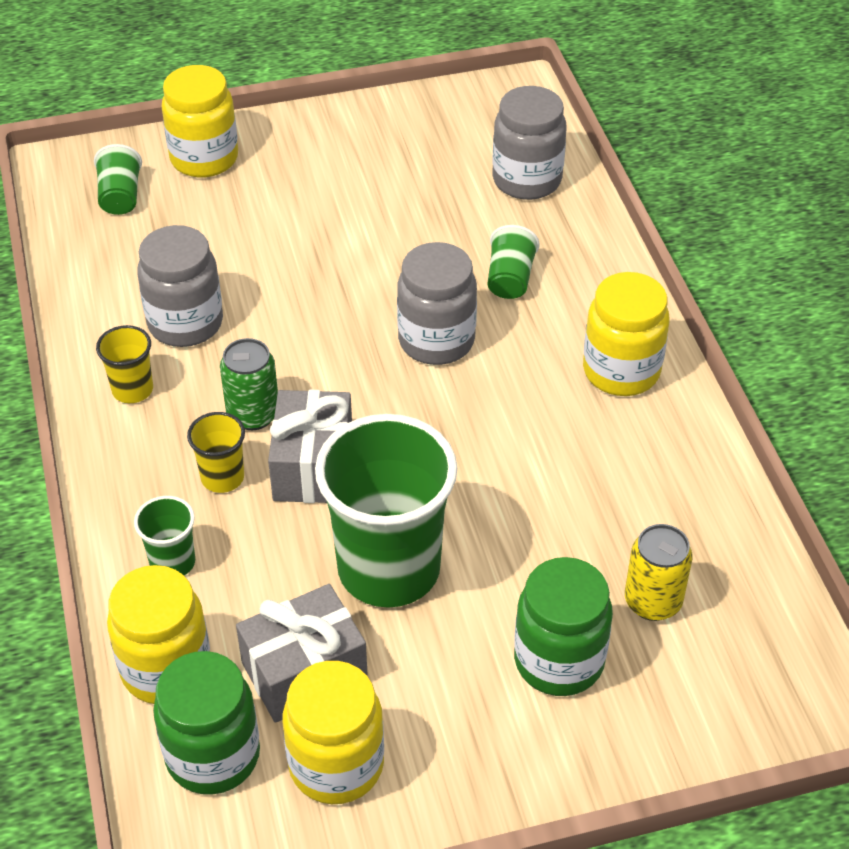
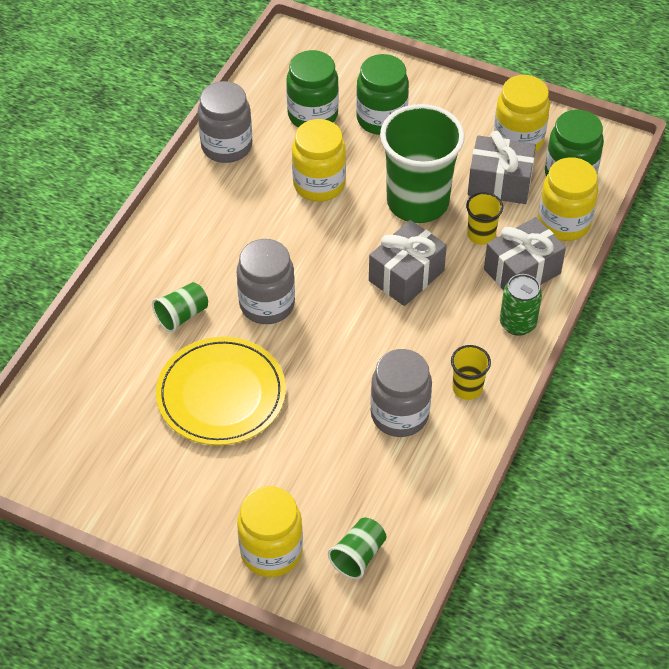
camera: 140 degrees left, 5 degrees up
(172, 562) = (522, 271): green cup -> grey gift
(222, 477) = (459, 300): yellow cup -> yellow cup (481, 235)
(253, 414) = (411, 326): green can -> green can (517, 323)
(386, 239) = (221, 394): none -> yellow plate
(527, 180) = (88, 378): grey jar -> grey jar (226, 146)
(621, 371) = (191, 222): yellow jar -> yellow jar (319, 184)
(653, 601) = (312, 115): yellow can -> green jar

